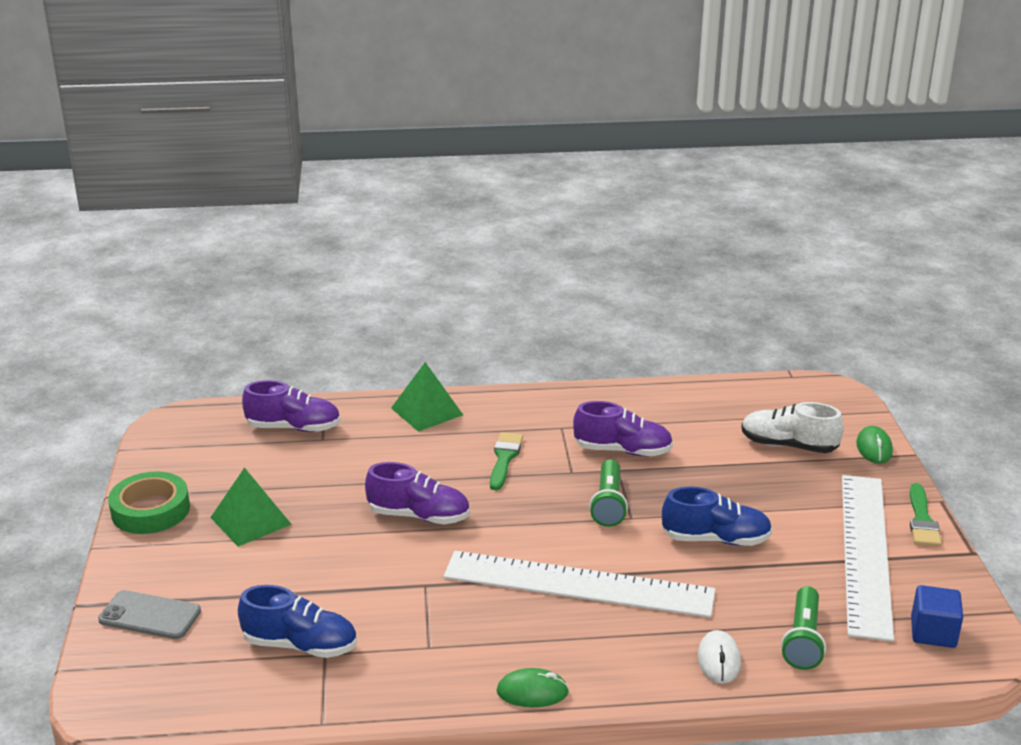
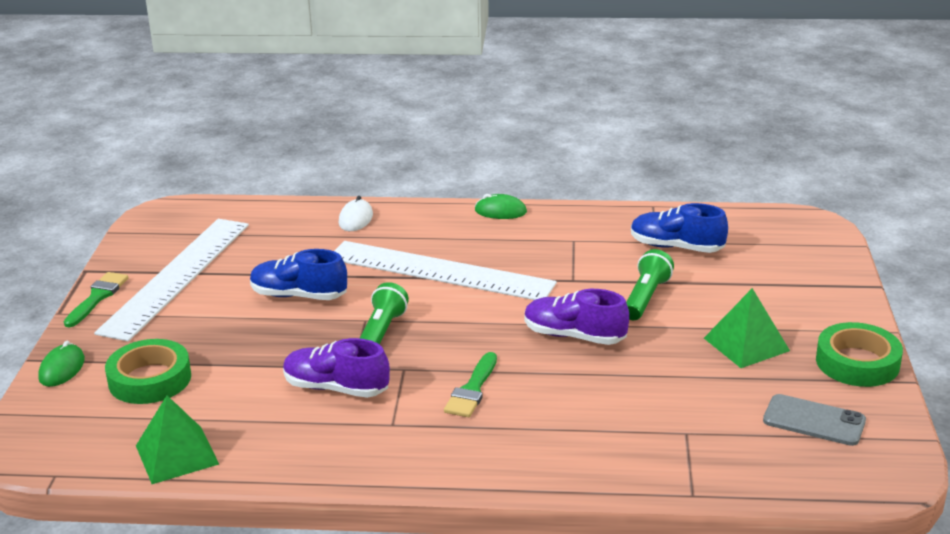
camera: 170 degrees left, 0 degrees up
(150, 615) = (810, 274): grey phone -> grey phone (814, 421)
(293, 428) = (725, 451): purple shoe -> none
(427, 411) = (554, 461): green pyramid -> green pyramid (177, 454)
(788, 445) = (150, 379): white shoe -> green tape
(803, 640) = (284, 226): green flashlight -> green flashlight (645, 298)
(933, 632) = (183, 223): blue cube -> none

